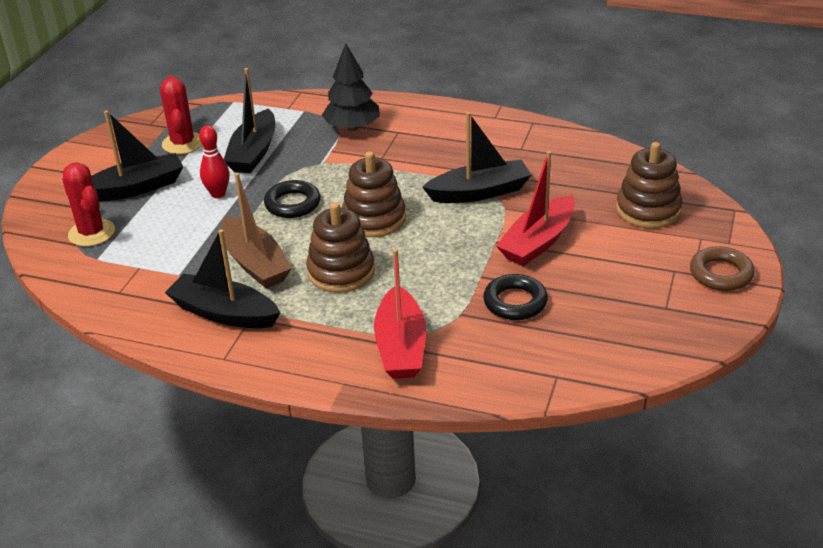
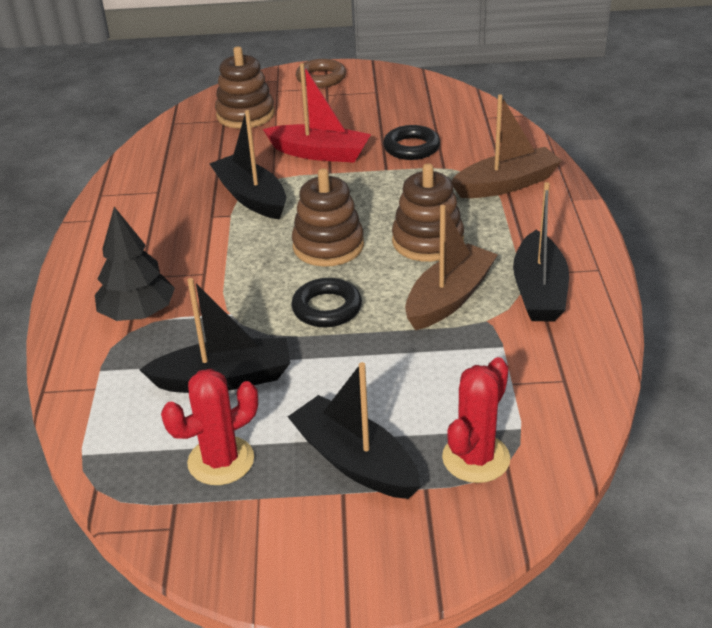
camera: 110 degrees left, 0 degrees up
(218, 194) = (333, 375): red bowling pin -> none
(401, 346) = (506, 184): red boat -> brown boat

